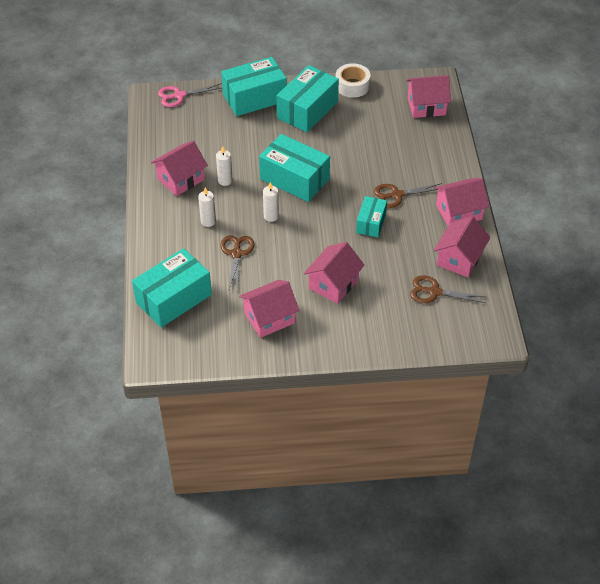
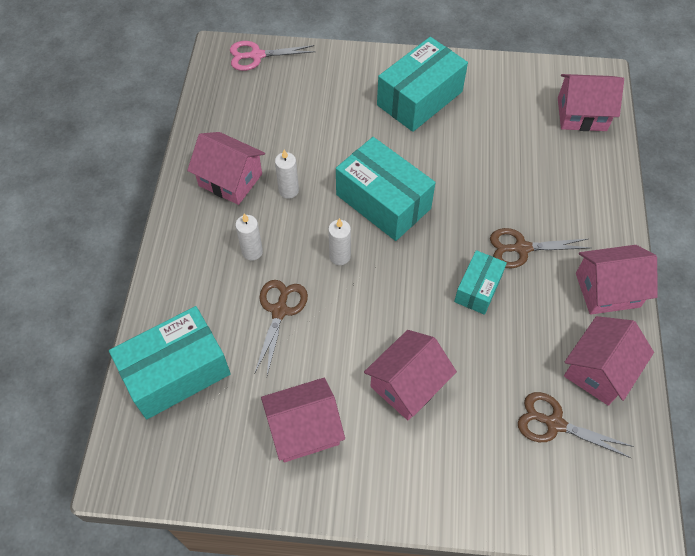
camera: 10 degrees right, 10 degrees up
(181, 179) = (230, 180): pink house -> pink house turned 60 degrees clockwise
(254, 98) = (353, 71): turquoise box -> none
(352, 86) = (485, 70): white tape -> none

